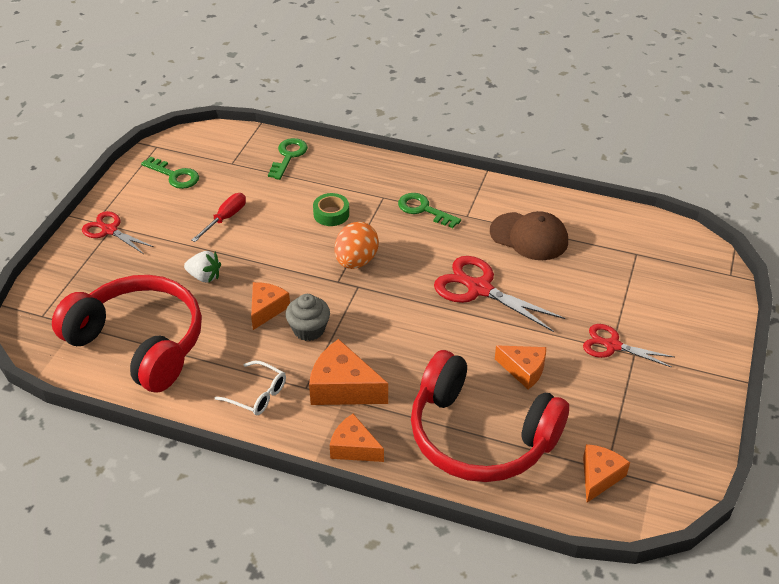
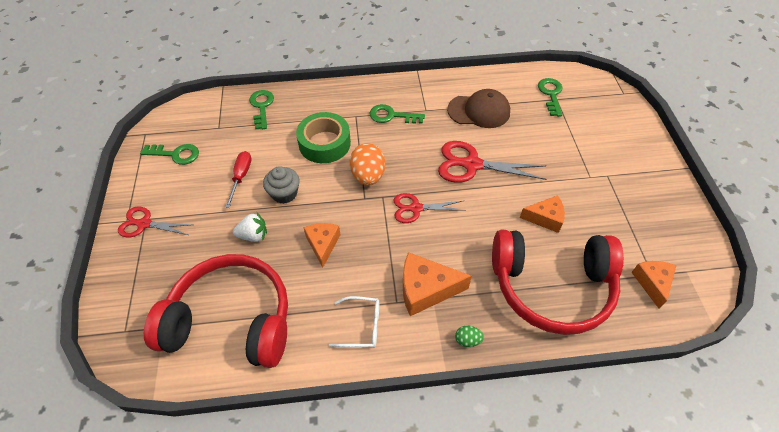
camera: 25 degrees left, 10 degrees up
(309, 329) = (367, 249): grey cupcake -> grey cupcake (284, 193)
(331, 214) = (324, 143): green tape -> green tape, size x1.73
(354, 448) = (467, 340): orange cheese -> green egg
(612, 345) = (589, 174): red scissors -> red scissors (416, 208)
(632, 246) = (551, 94): none -> green key

